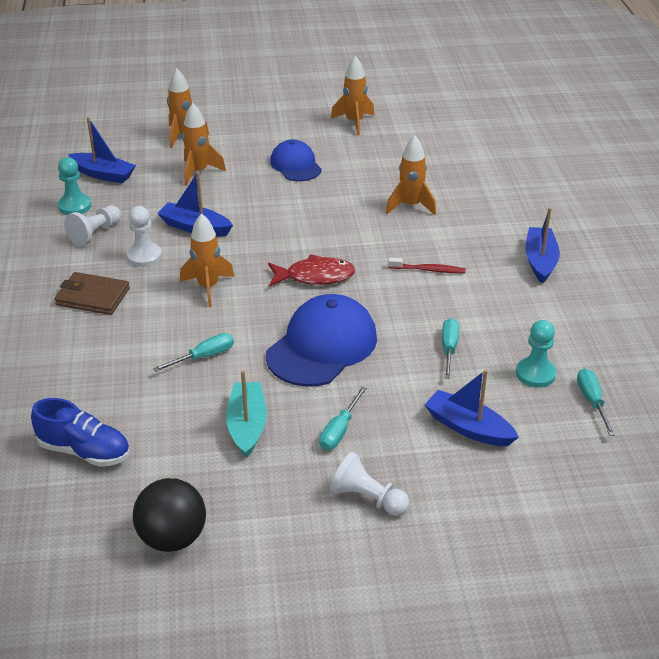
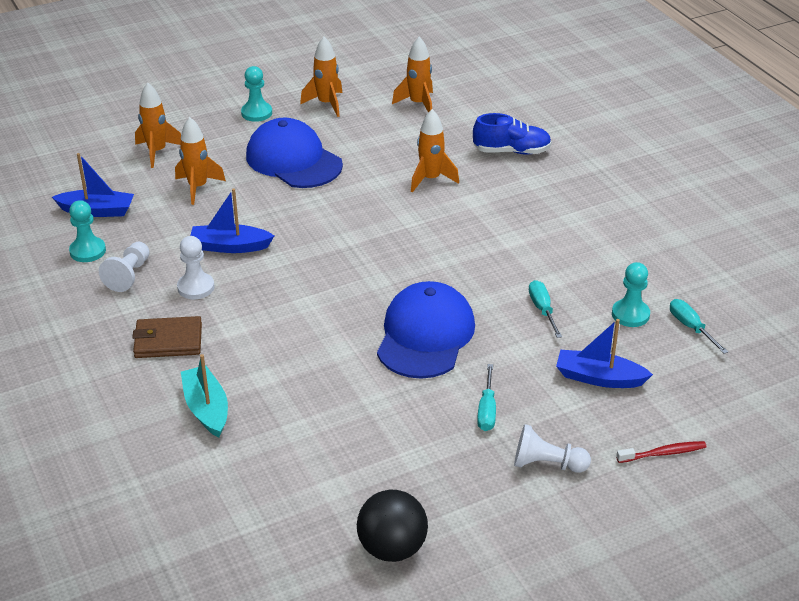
camera: 20 degrees left, 0 degrees up
(84, 451) = (257, 492): blue shoe -> blue shoe (511, 151)
(204, 356) = (318, 373): turquoise screwdriver -> none
(208, 287) = (280, 304): orange rocket -> orange rocket (418, 104)
(247, 426) = (399, 428): turquoise boat -> turquoise boat (206, 409)
(288, 119) = (256, 113): none -> turquoise pawn
(295, 165) = (293, 160): blue cap -> blue cap, size x1.62
(315, 276) = (379, 269): red fish -> none
(428, 270) = (482, 239): red toothbrush -> red toothbrush (663, 453)
(540, 261) = (579, 208): blue boat -> none

